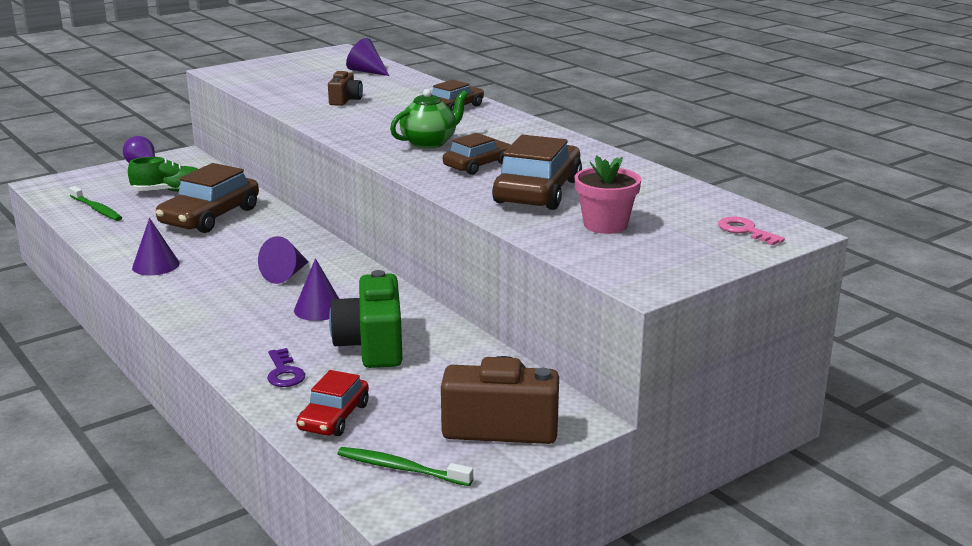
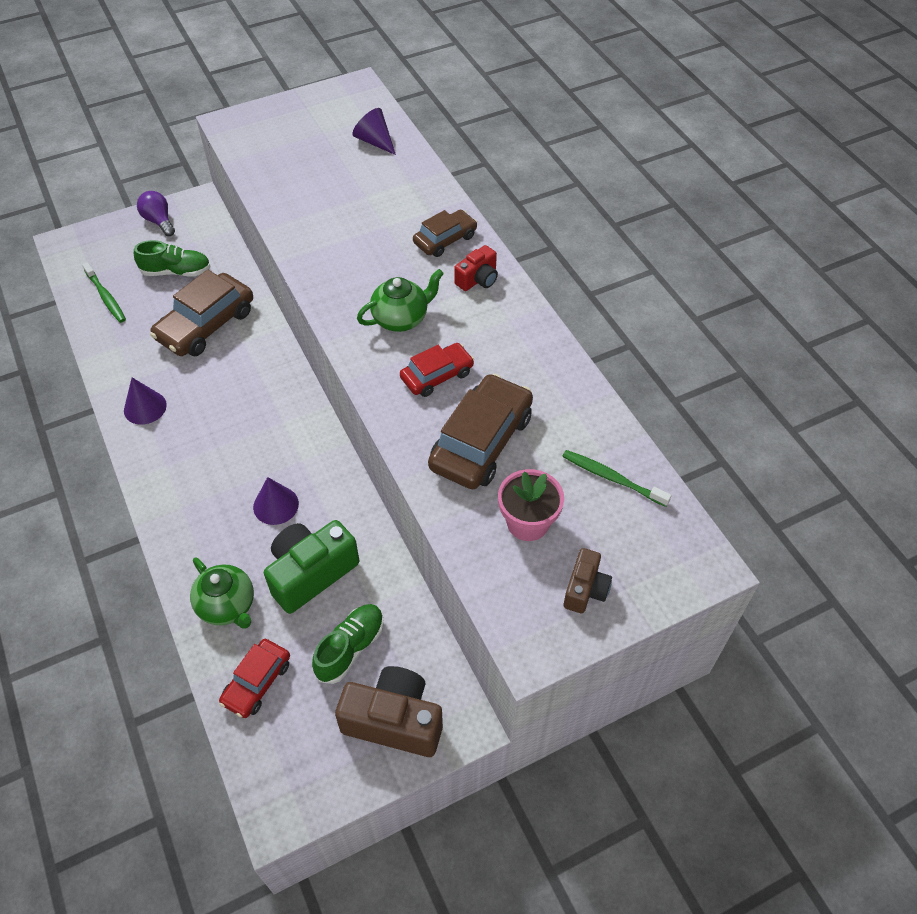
camera: 10 degrees right, 30 degrees up
(284, 373) = (227, 606): purple key -> green teapot
(285, 275) = (257, 441): purple cone -> none
(345, 100) = (339, 209): brown camera -> brown camera (585, 589)
(372, 345) = (311, 573): green camera -> green camera turned 45 degrees clockwise
(401, 468) = (297, 769): green toothbrush -> green toothbrush (612, 478)
(433, 386) = (350, 648): none -> green shoe
(478, 165) = (437, 375): brown car -> red car
(495, 122) = (478, 279): none -> red camera
(745, 231) = (661, 555): pink key -> none

